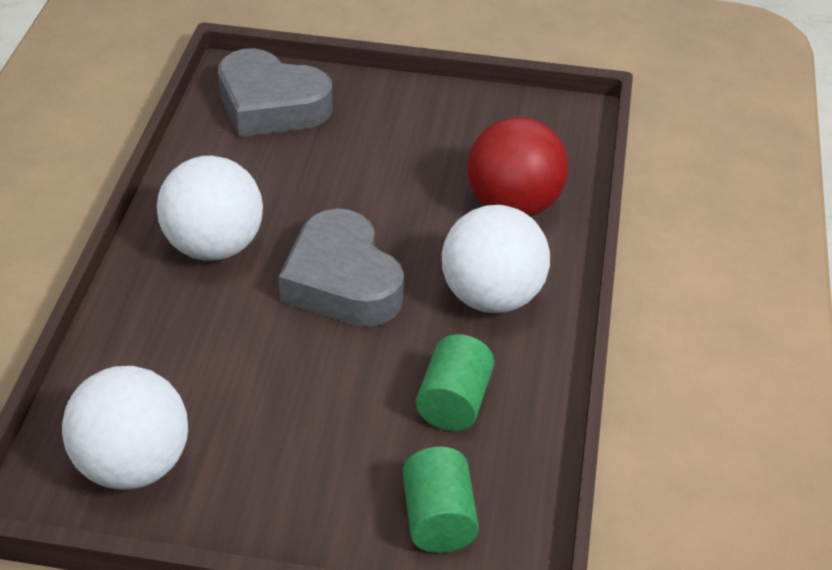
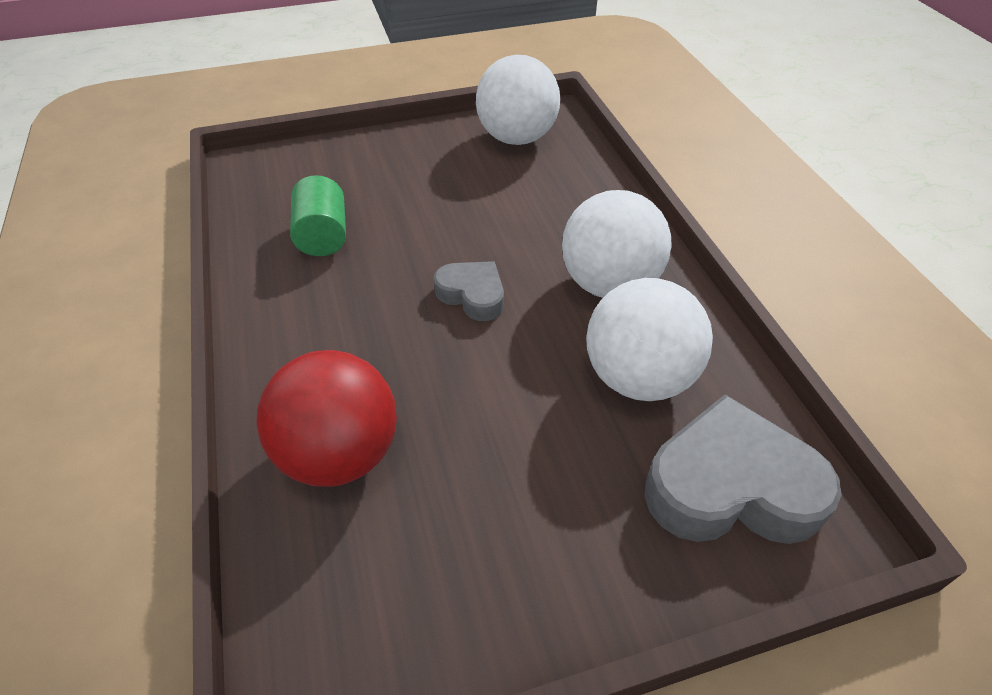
camera: 155 degrees right, 5 degrees up
(342, 281) = (472, 295): grey heart -> grey heart, size x0.55
(438, 519) = (304, 170): green cylinder -> none
(492, 297) = (324, 331): white ball -> white ball (638, 377)

